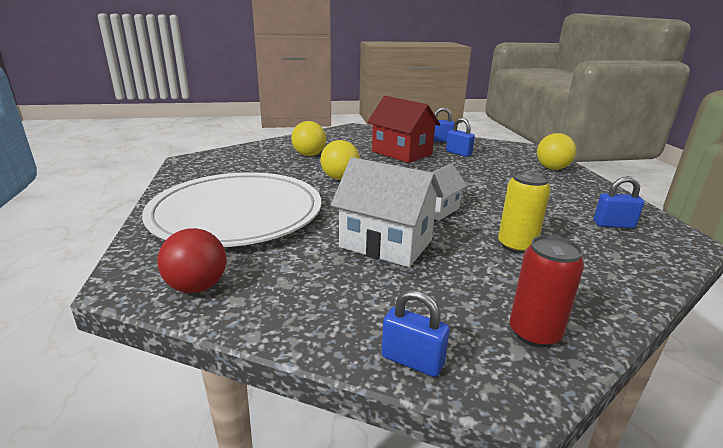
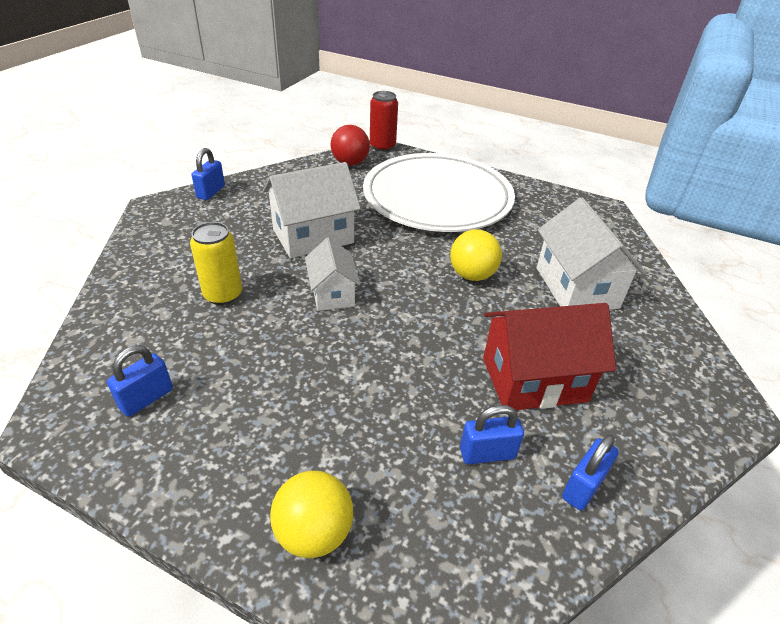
camera: 125 degrees right, 15 degrees up
(309, 155) = (576, 287): yellow ball -> white house
(412, 361) = (211, 192): blue padlock -> blue padlock turned 45 degrees counterclockwise
(534, 333) = (162, 234): red can -> red can (382, 146)

